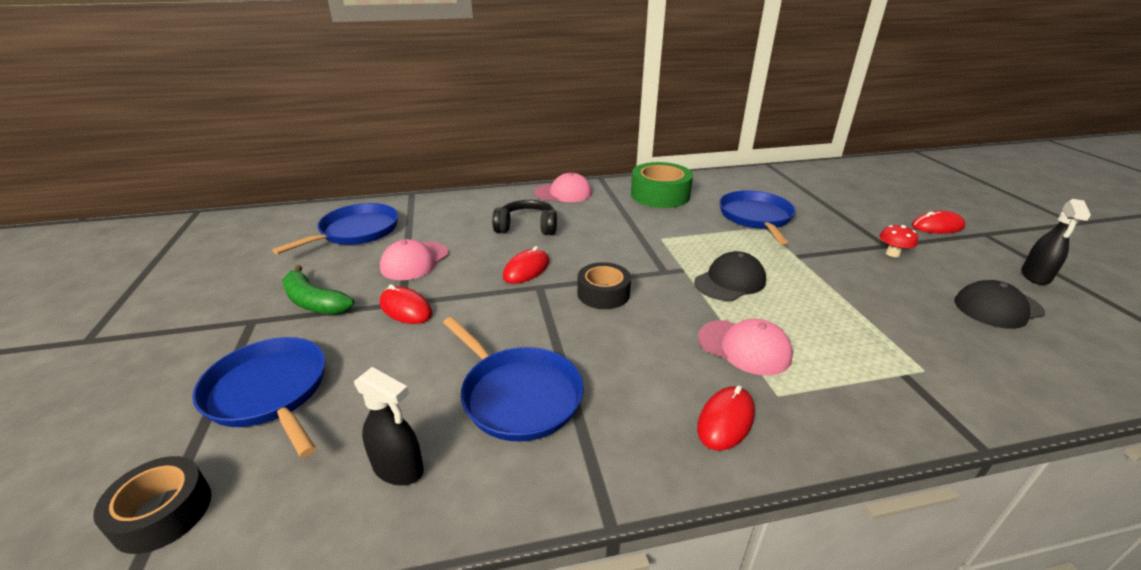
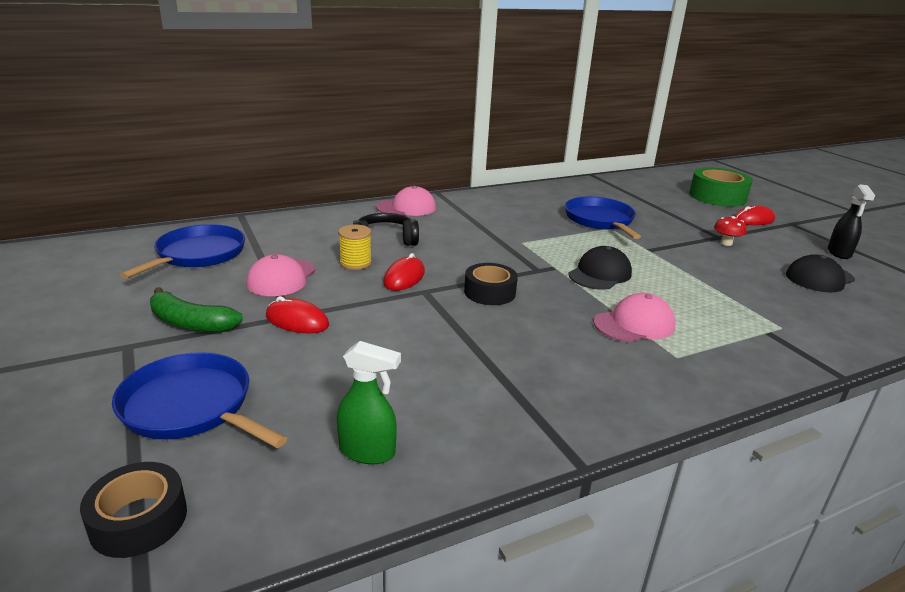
camera: 15 degrees left, 5 degrees down
(398, 469) = (367, 452): black spray bottle -> green spray bottle
(488, 250) = (355, 263): none -> yellow spool
(518, 395) = (450, 381): blue pan -> none
(660, 195) = (503, 205): green tape -> green tape (717, 196)
(725, 420) = (642, 380): red mouse -> none
(744, 347) = (634, 324): pink cap -> pink cap turned 45 degrees counterclockwise

